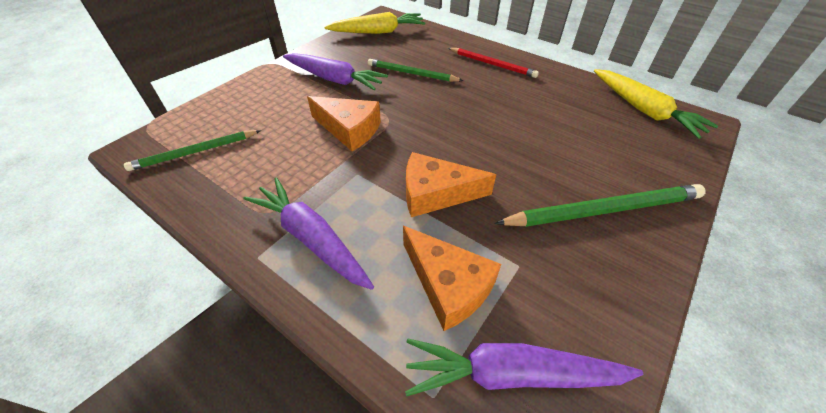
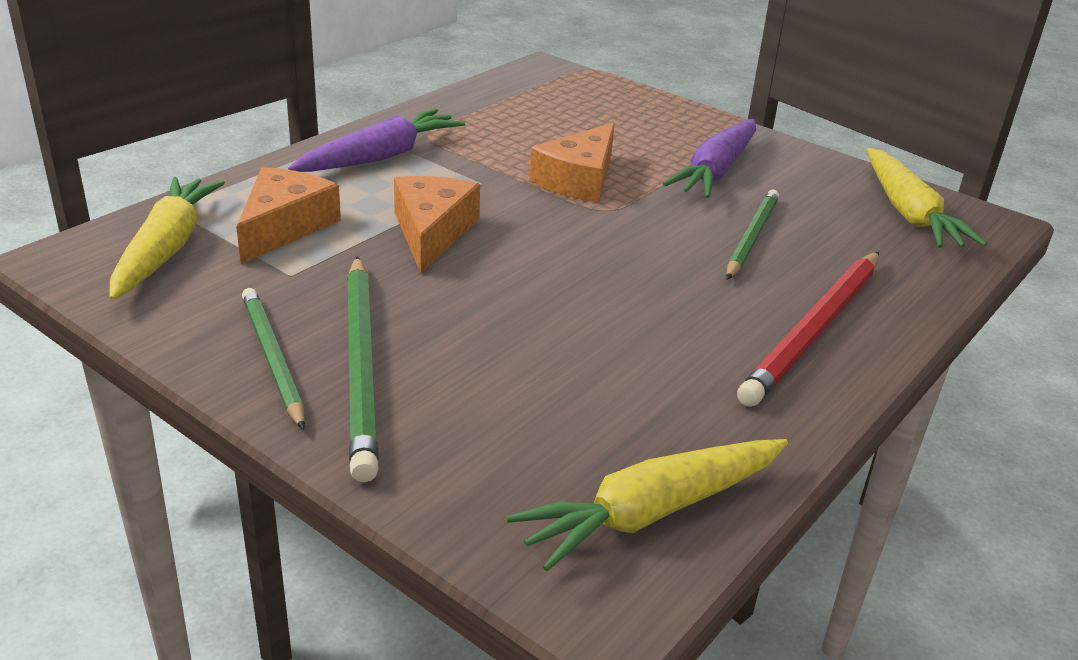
camera: 90 degrees right, 15 degrees down
(195, 152) = (536, 94): green pencil -> green pencil (272, 359)
(448, 285) = (285, 226): orange cheese -> orange cheese turned 150 degrees clockwise
(492, 64) = (814, 330): red pencil -> red pencil, size x1.51
(511, 374) = (166, 249): purple carrot -> yellow carrot

